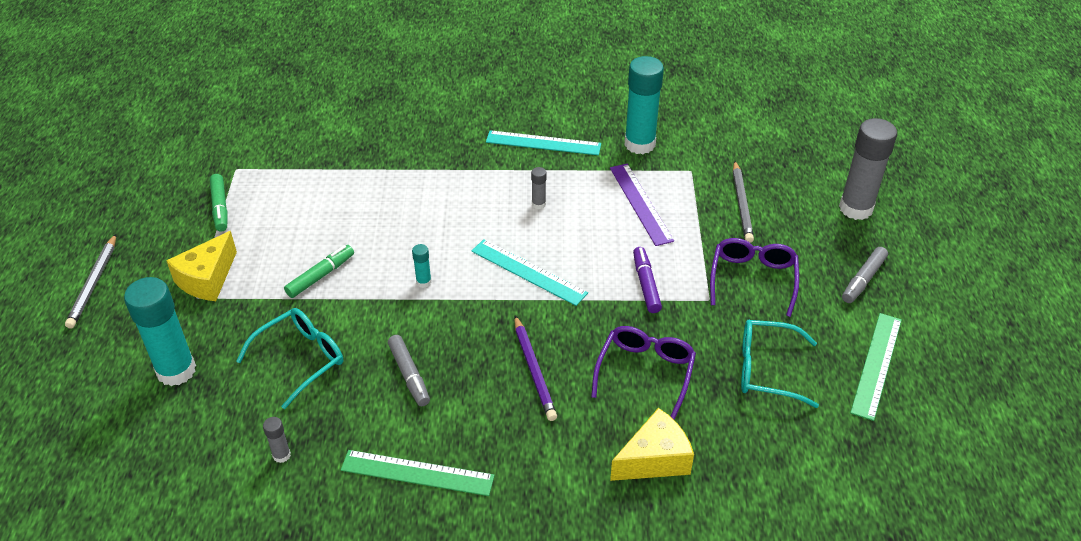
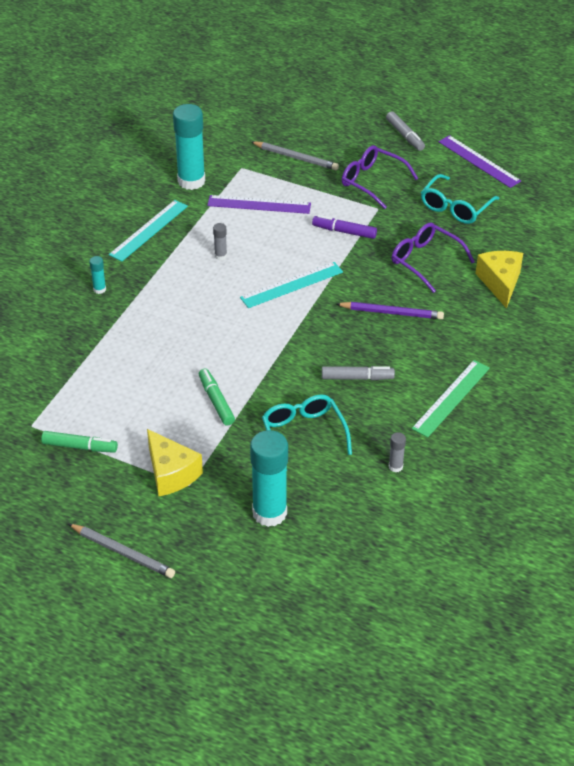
camera: 65 degrees left, 0 degrees up
(423, 282) = (264, 344): turquoise glue stick -> turquoise glue stick (99, 289)
(855, 208) = (337, 110): grey glue stick -> none
(877, 365) = (479, 161): green ruler -> purple ruler

